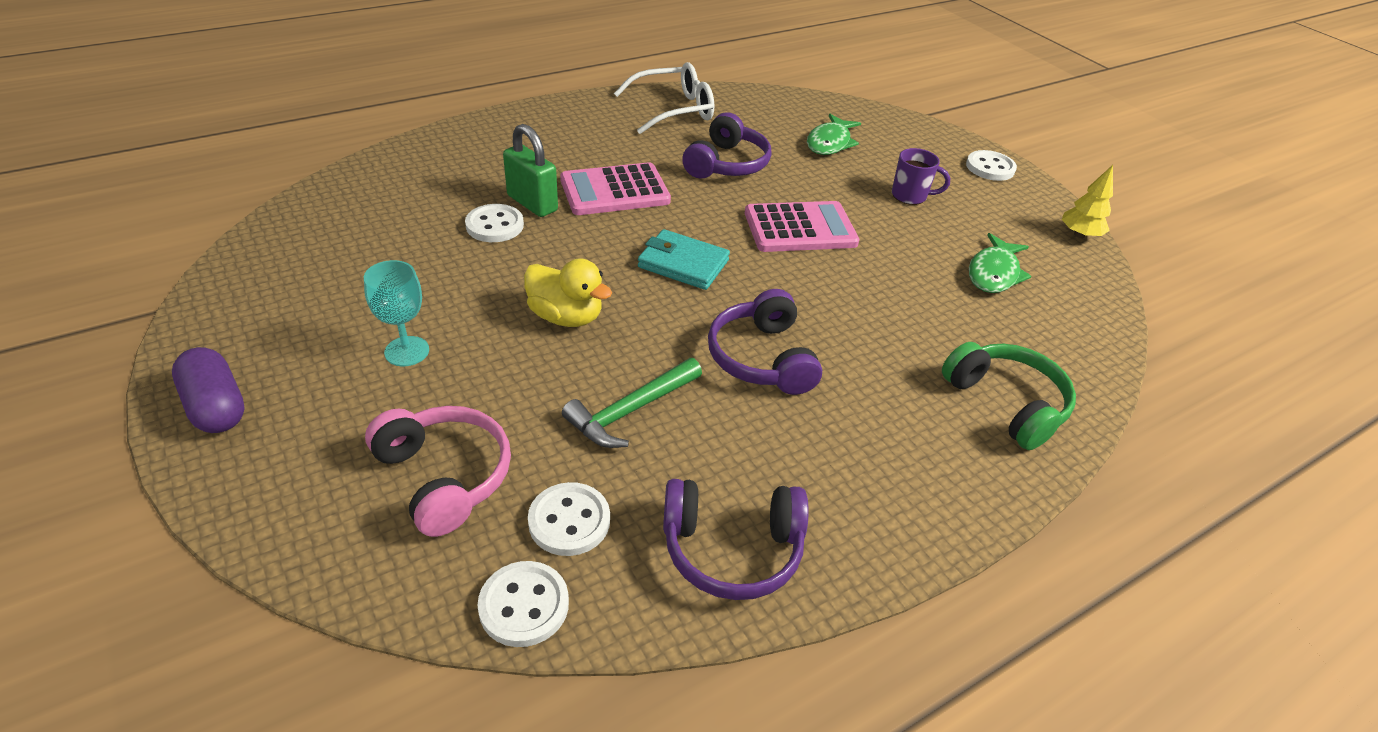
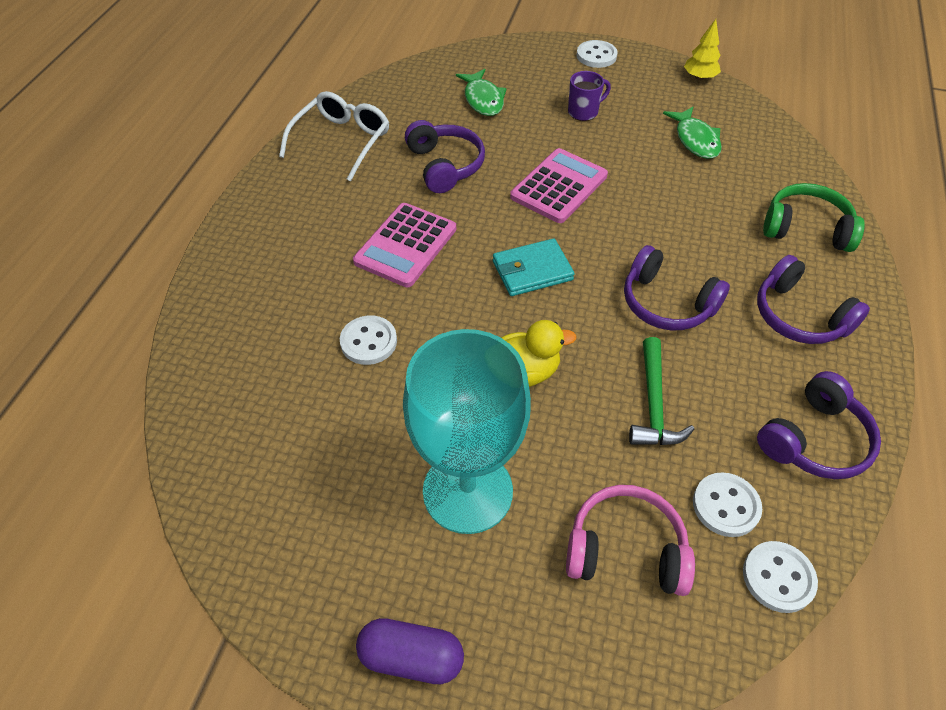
camera: 40 degrees left, 10 degrees up
(407, 351) = (467, 491): turquoise goblet -> turquoise goblet, size x2.20
(532, 203) = (366, 301): green padlock -> none
(880, 456) = (799, 316): none -> purple headphones

